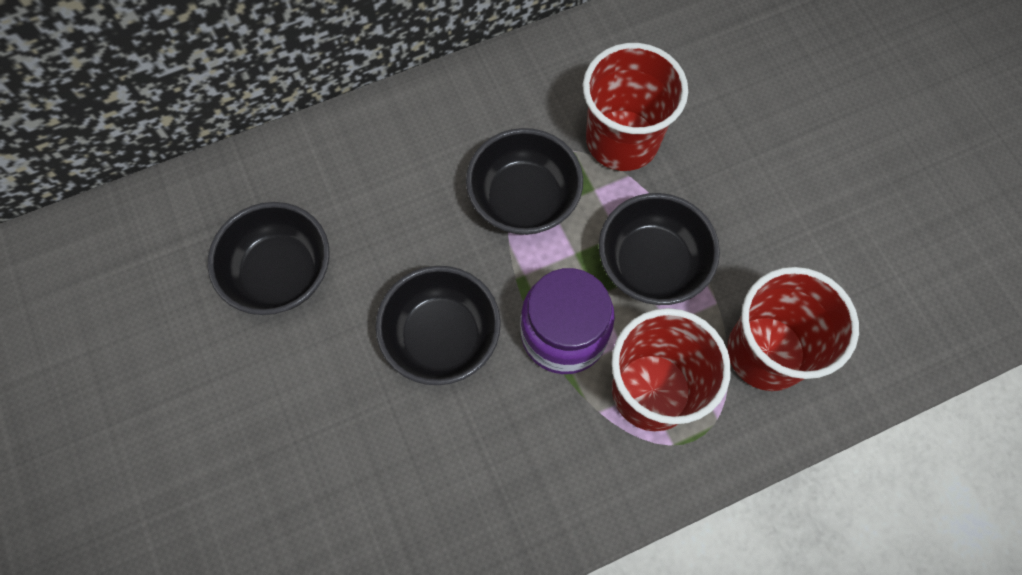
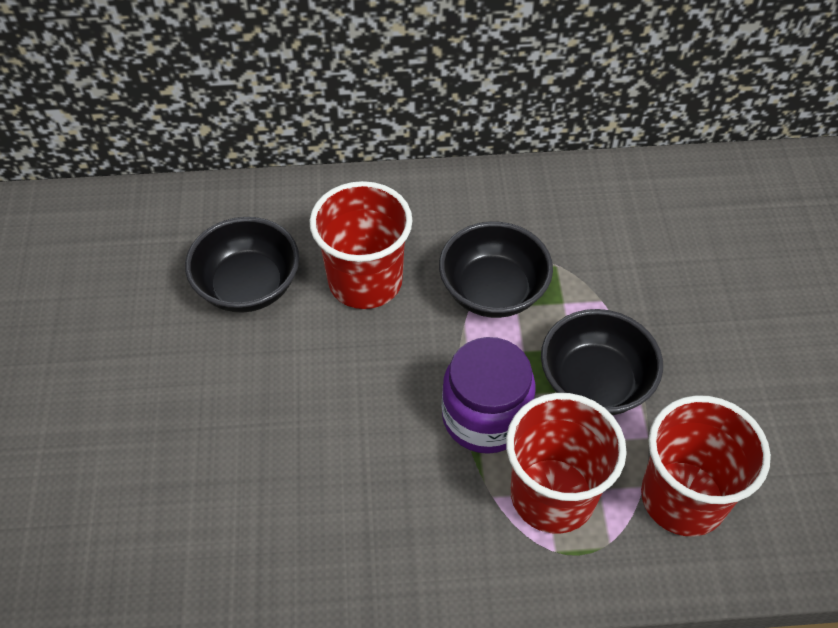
camera: 20 degrees right, 15 degrees down
(441, 337) = (369, 383): black bowl -> none
(622, 140) = (606, 269): red cup -> red cup (365, 281)

